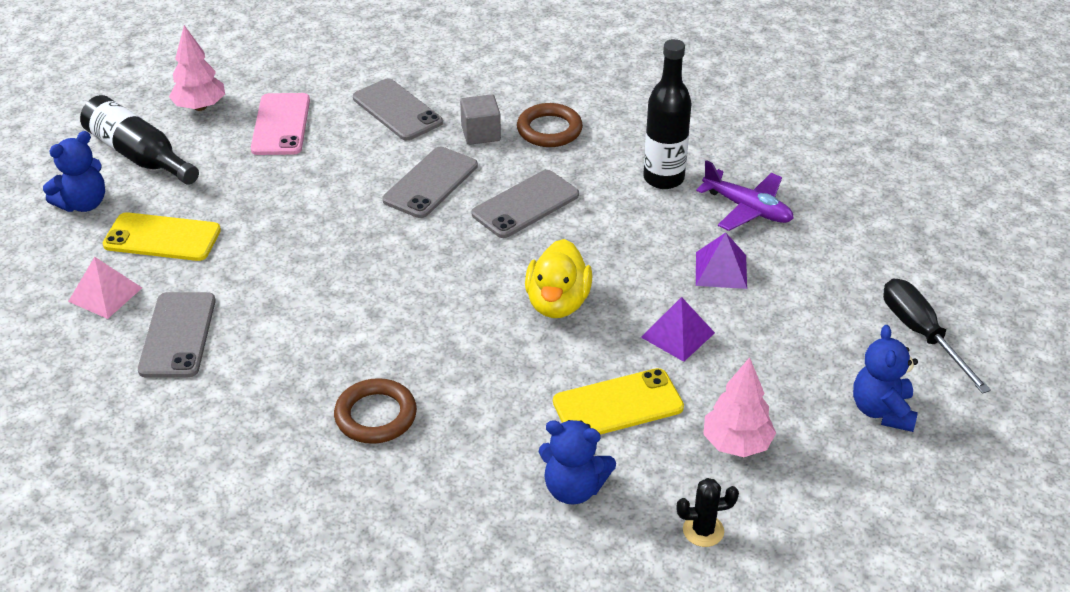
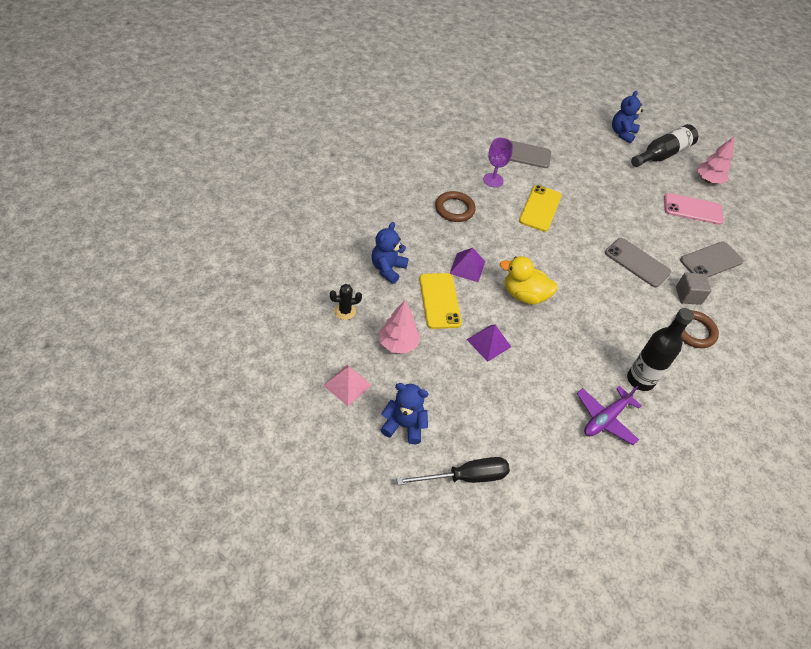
camera: 95 degrees right, 10 degrees up
(83, 204) = (622, 133): blue teddy bear -> blue teddy bear turned 60 degrees clockwise
(105, 294) = (554, 135): pink pyramid -> pink pyramid (347, 385)
(162, 238) = (594, 156): yellow phone -> yellow phone (540, 208)
(272, 369) = (493, 180): none -> purple goblet
(525, 204) = (615, 301): grey phone -> none
(703, 530) = (345, 311): black cactus -> black cactus turned 75 degrees clockwise
(721, 270) = (543, 383): purple pyramid -> purple pyramid (467, 267)

